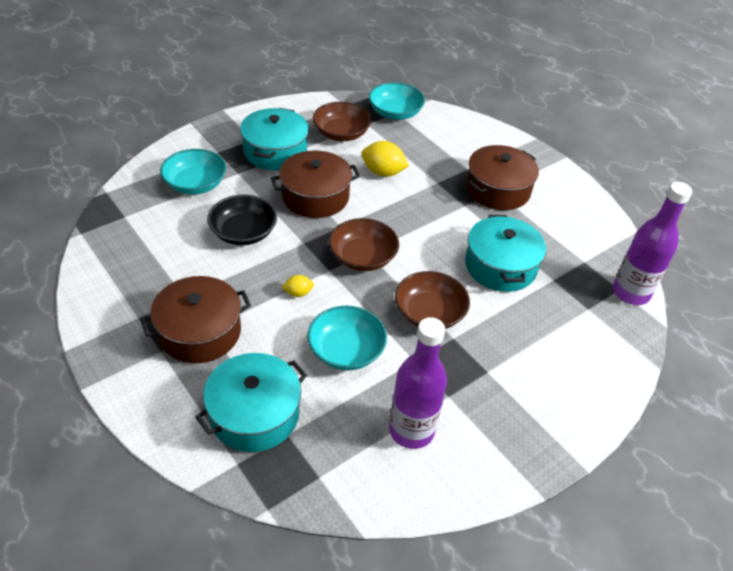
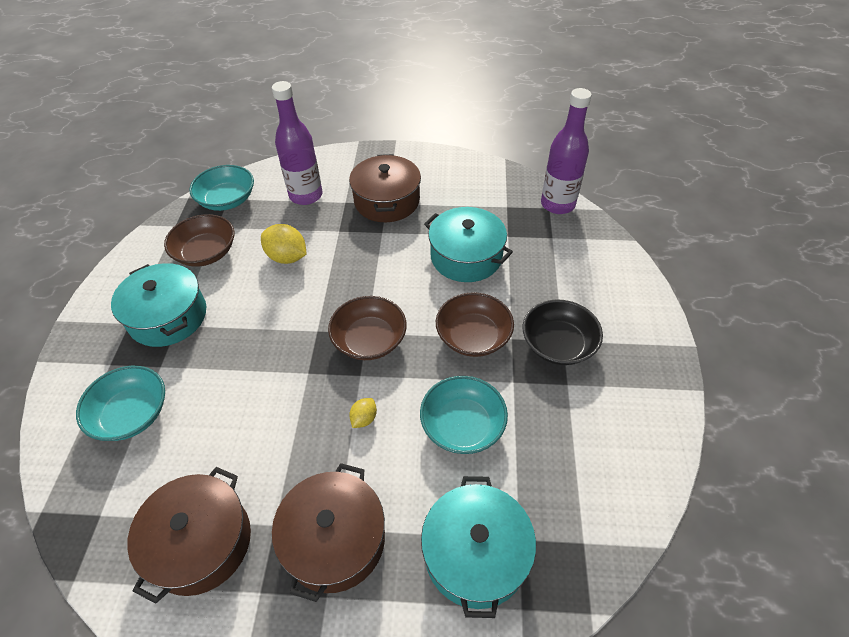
camera: 45 degrees left, 5 degrees up
(243, 232) = (244, 414): black bowl -> black bowl (558, 344)
(315, 196) = (261, 325): brown pot -> brown pot (200, 542)
(383, 172) = (287, 257): yellow lemon -> yellow lemon turned 60 degrees clockwise
(411, 430) = (583, 435): purple bottle -> purple bottle (306, 195)

